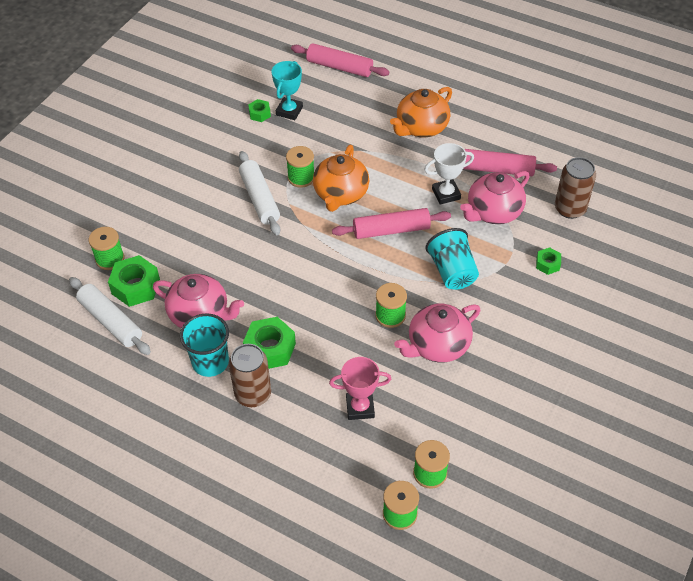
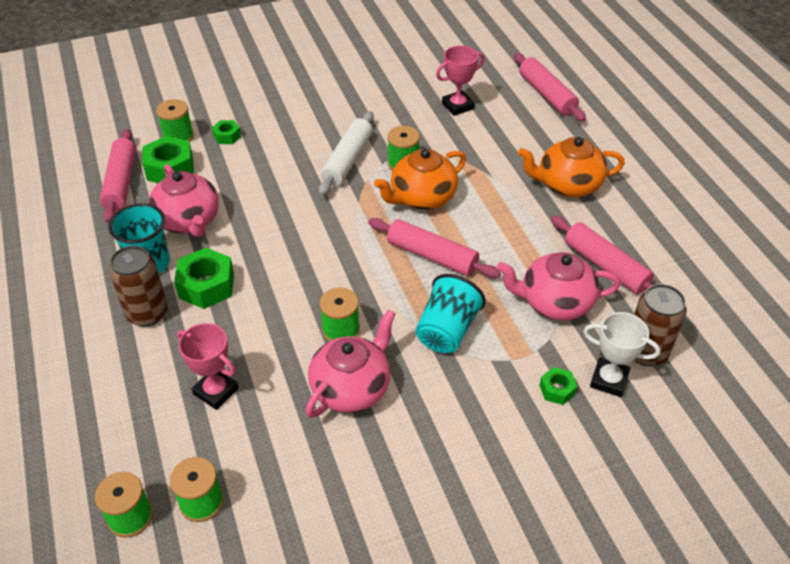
camera: 40 degrees right, 5 degrees down
(111, 321) = (121, 182): white rolling pin -> pink rolling pin
(259, 114) = (429, 95): green nut -> green nut (227, 136)
(289, 111) = (457, 106): turquoise trophy -> pink trophy
(437, 345) = (352, 388): pink teapot -> pink teapot turned 120 degrees clockwise
(446, 194) = (524, 257): white trophy -> white trophy (609, 380)

